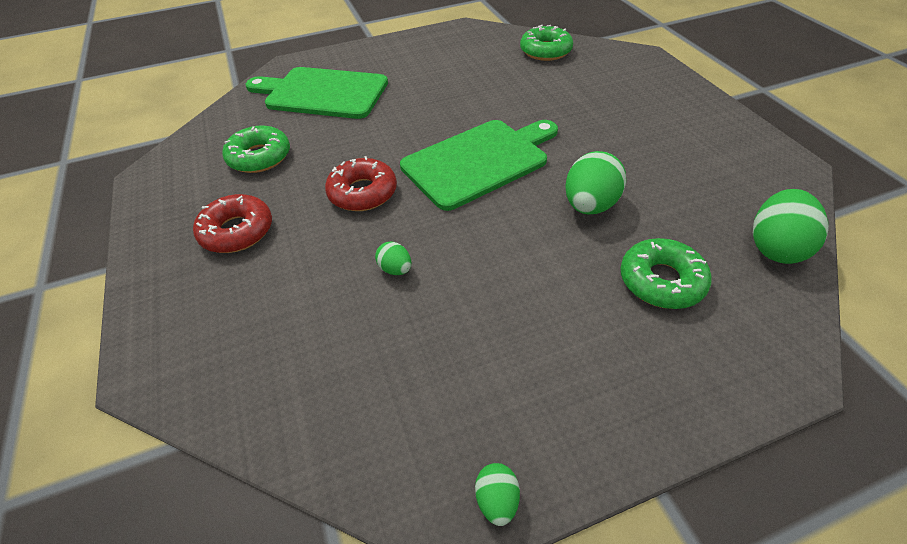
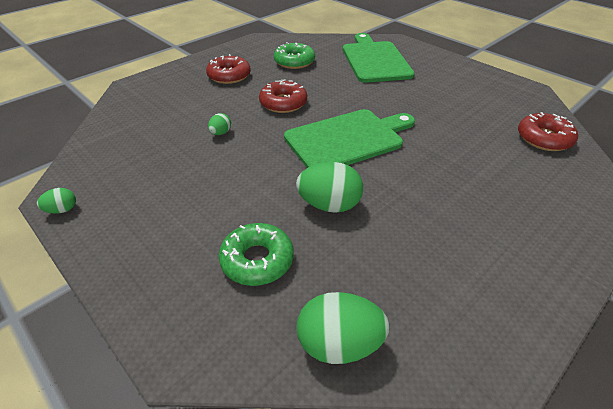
camera: 65 degrees right, 5 degrees down
(479, 161) = (347, 139): green cutting board -> green cutting board turned 60 degrees counterclockwise
(545, 51) = (544, 139): green donut -> red donut

